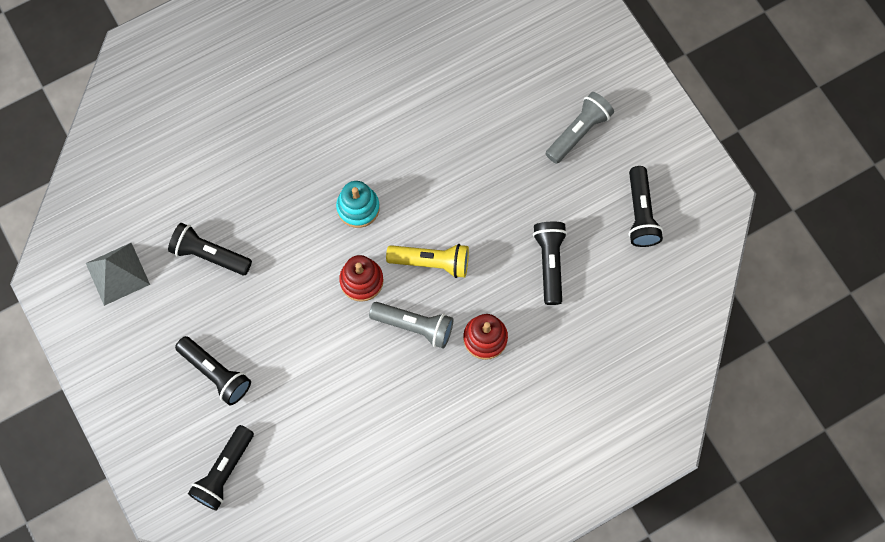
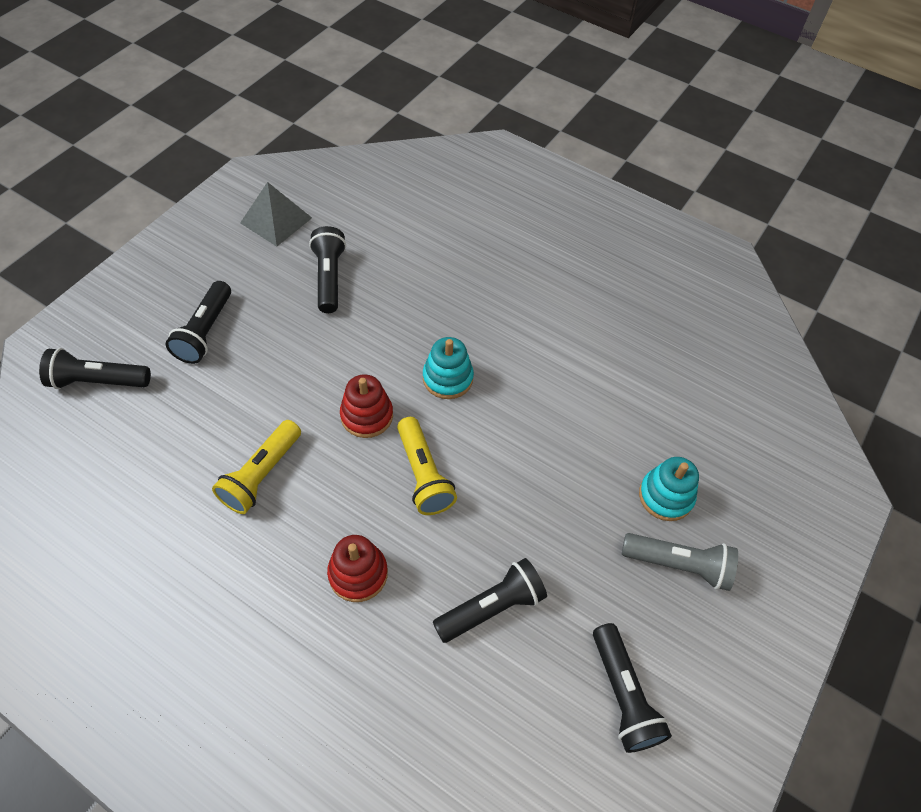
camera: 60 degrees right, 15 degrees down
(375, 375) = (262, 475): none -> yellow flashlight
(414, 326) = (338, 490): grey flashlight -> none
(528, 111) = (665, 496): none -> turquoise stacking toy
(640, 213) = (623, 694): black flashlight -> black flashlight turned 75 degrees counterclockwise

